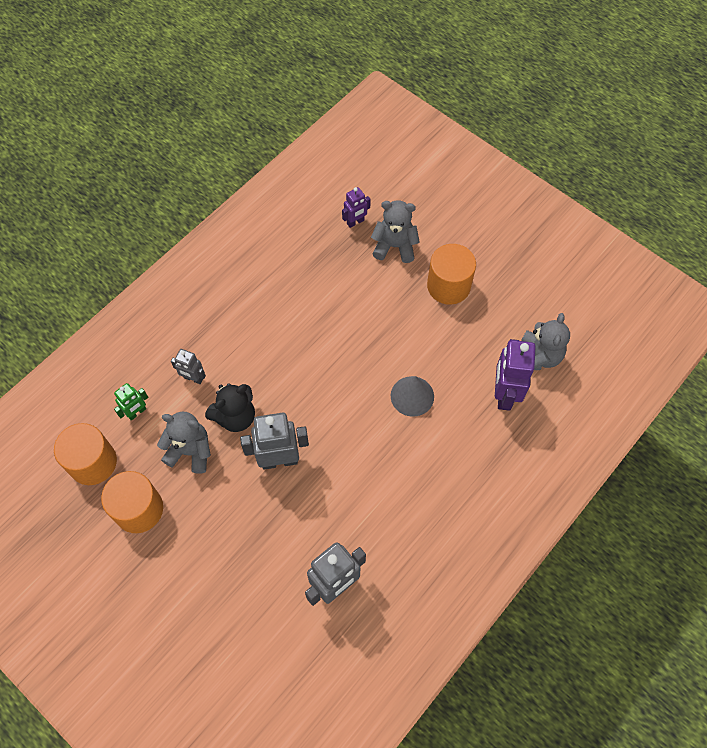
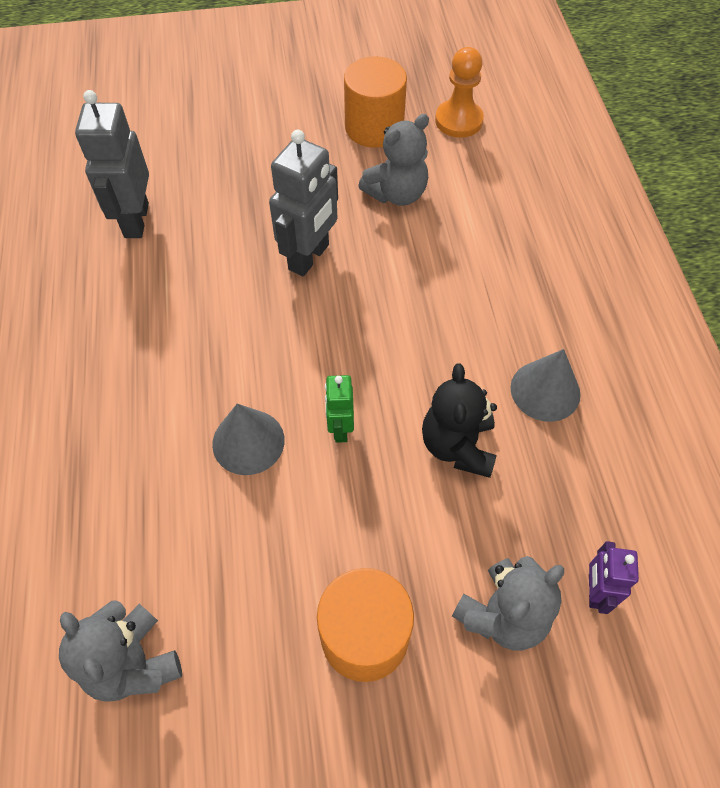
camera: 130 degrees right, 5 degrees down
(93, 462) = (458, 120): orange cylinder -> orange pawn
(137, 412) = (485, 177): green robot -> green robot (340, 428)
(193, 378) = (485, 243): grey robot -> none
(235, 416) = (400, 251): black teddy bear -> black teddy bear (457, 446)
(271, 293) = (545, 390): none -> grey cone
(504, 394) = (135, 557): purple robot -> none

